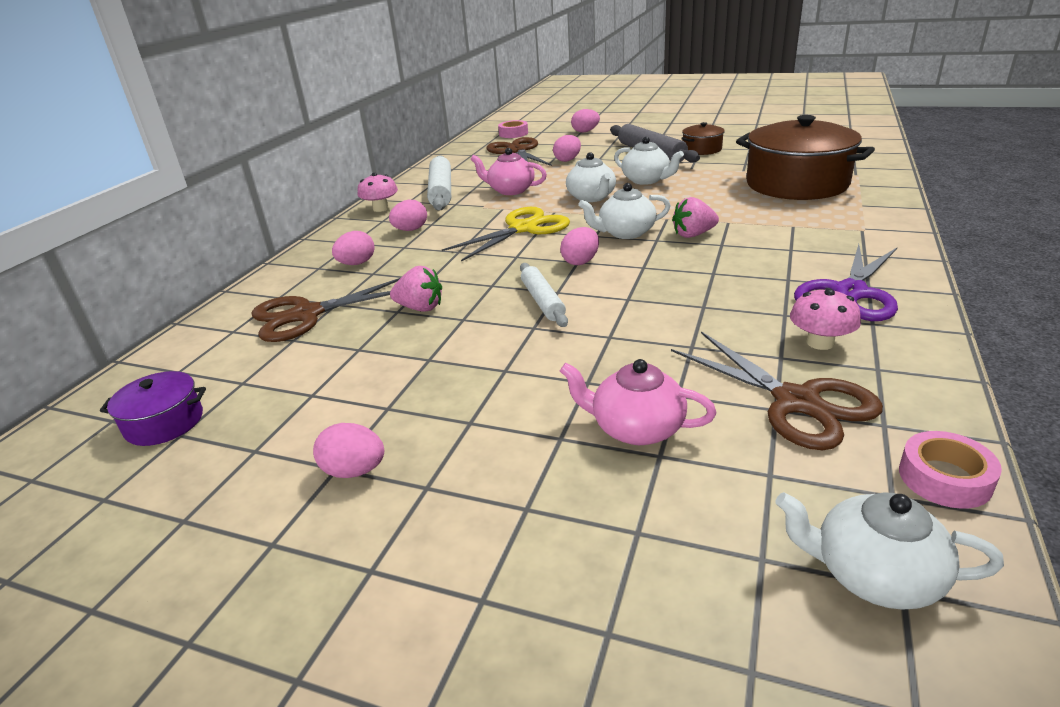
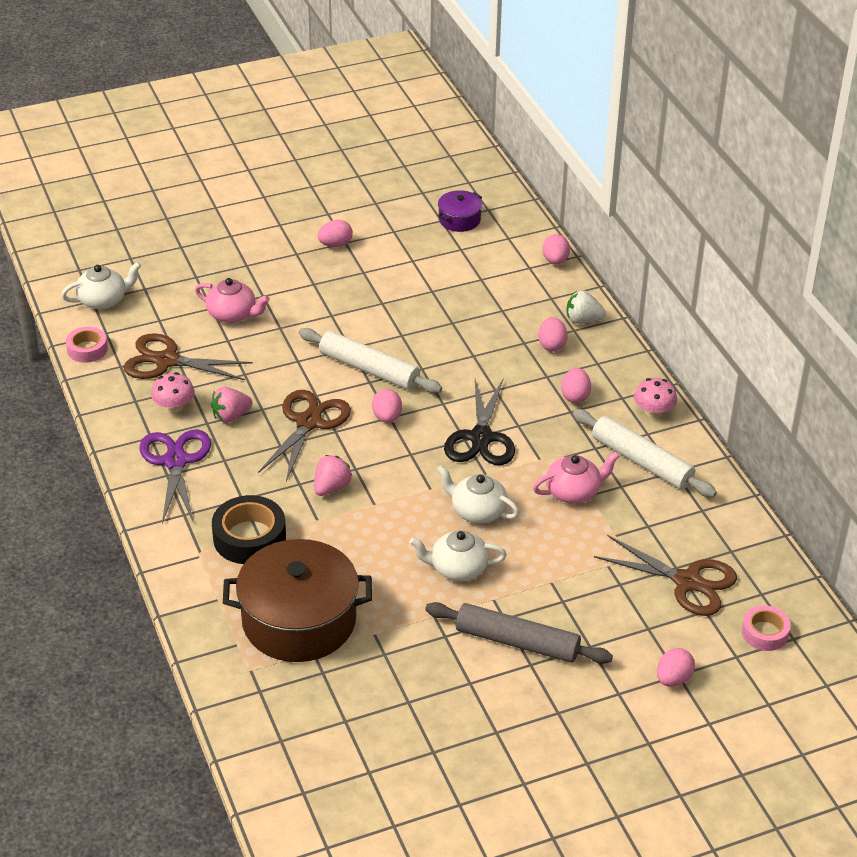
camera: 135 degrees right, 10 degrees up
(297, 271) = (583, 320): none -> white strawberry
(307, 315) = (505, 295): brown scissors -> brown scissors (308, 422)
(420, 308) = (441, 330): pink strawberry -> pink strawberry (231, 416)
(523, 228) = (481, 438): yellow scissors -> black scissors
(543, 301) = (369, 369): white rolling pin -> white rolling pin, size x1.58
(567, 160) = (595, 582): pink egg -> pink egg (555, 261)
(625, 233) = (389, 467): white teapot -> none
(635, 428) = (233, 314): pink teapot -> pink teapot turned 45 degrees clockwise
(702, 149) = (464, 676): brown pot -> none
(804, 226) = (249, 537): none -> black tape

